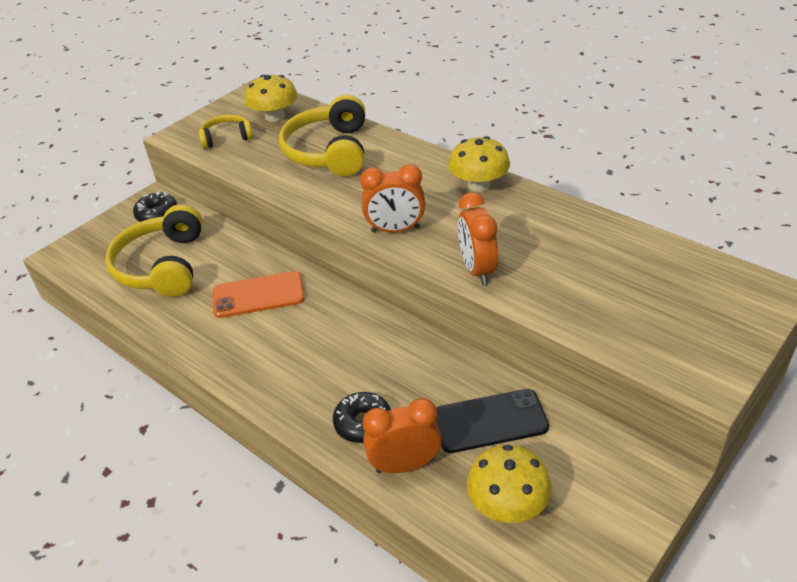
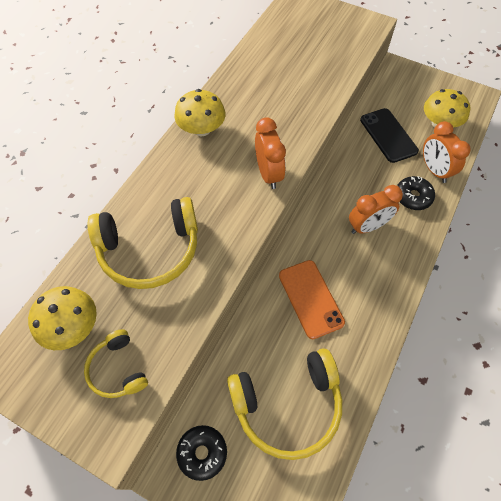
camera: 105 degrees left, 20 degrees up
(477, 270) = (306, 120): orange clock -> orange clock (367, 226)

